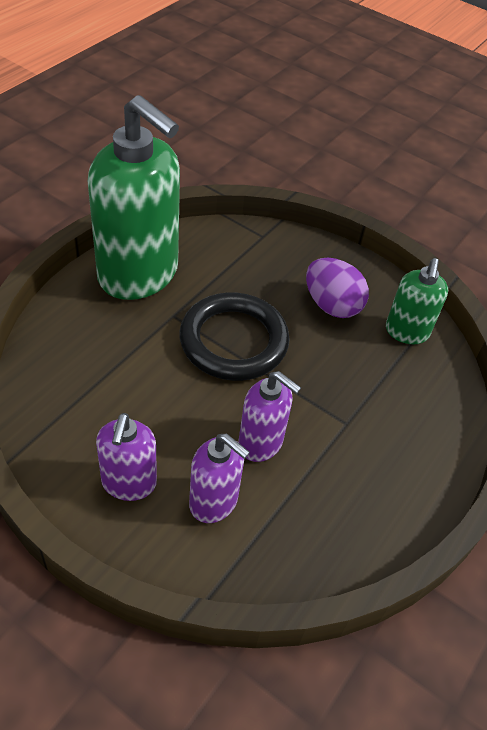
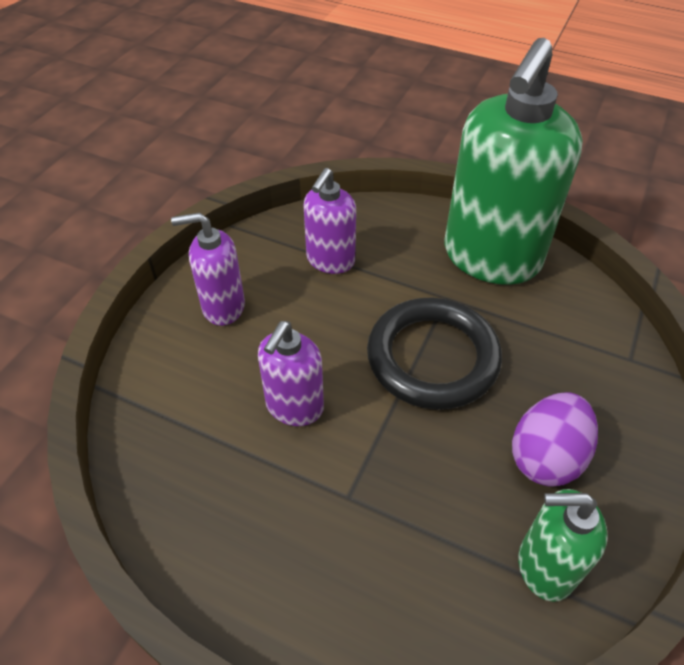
camera: 85 degrees right, 0 degrees up
(214, 502) = (212, 377): purple soap dispenser -> purple soap dispenser (330, 260)

